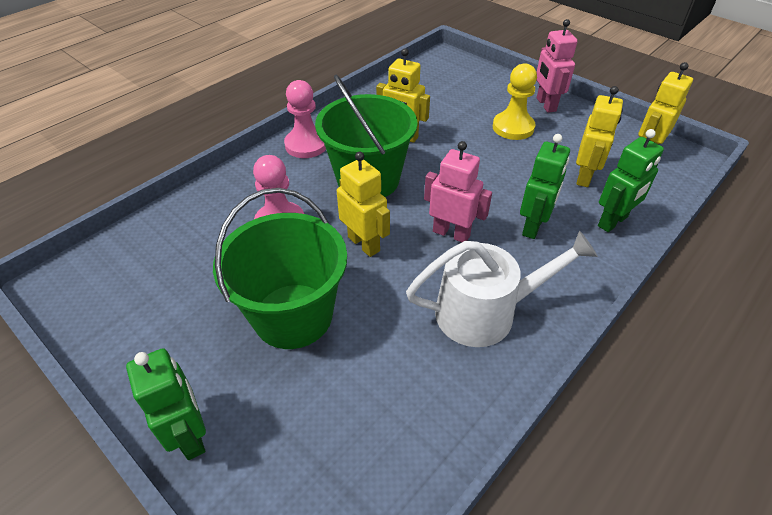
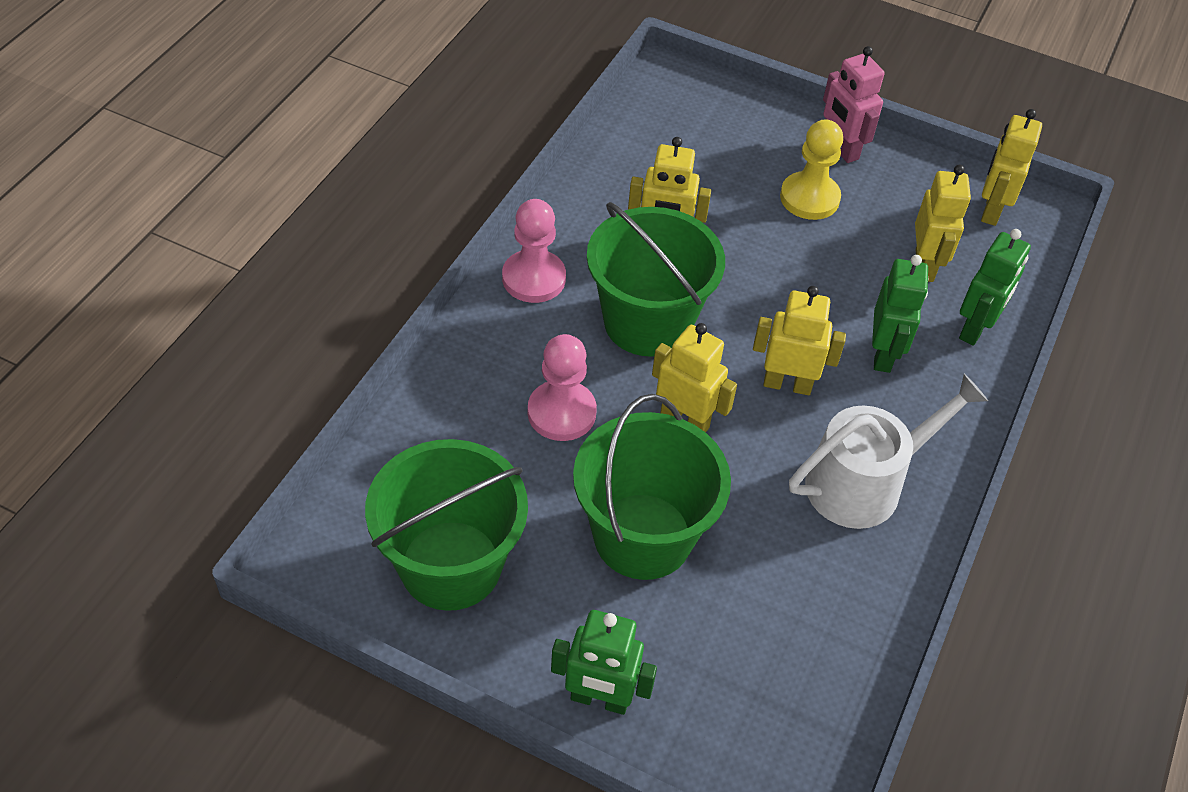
camera: 20 degrees left, 5 degrees up
(144, 306) = (450, 565): none -> green bucket
(191, 435) = (599, 699): green robot -> green robot turned 150 degrees clockwise
(451, 233) = (787, 384): pink robot -> yellow robot

